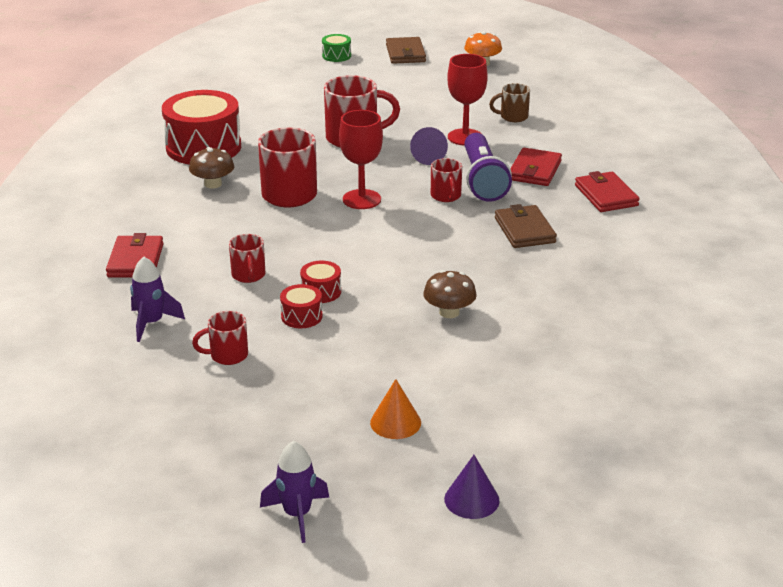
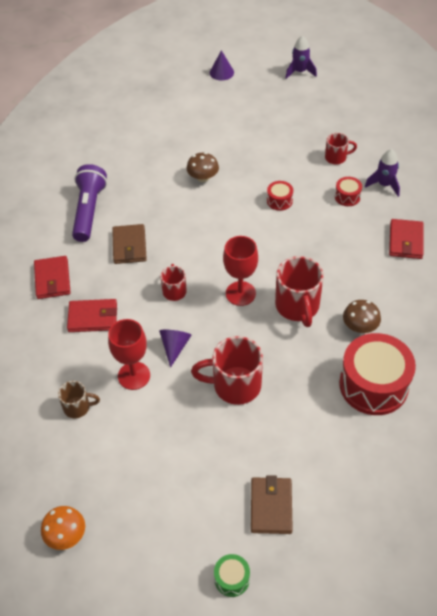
camera: 170 degrees left, 20 degrees up
(248, 275) = (326, 219): red mug -> none
(301, 316) = (293, 182): red drum -> red drum (347, 197)
(395, 422) = (248, 110): orange cone -> none
(405, 53) = (148, 574): brown wallet -> brown wallet (271, 506)
(483, 180) = (139, 309): purple flashlight -> purple flashlight (89, 211)
(534, 170) = (93, 317): red wallet -> red wallet turned 60 degrees clockwise

